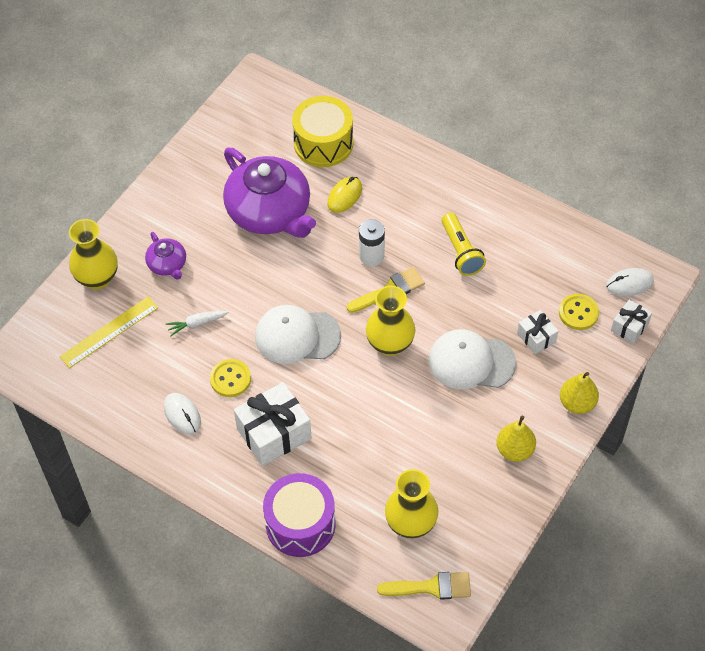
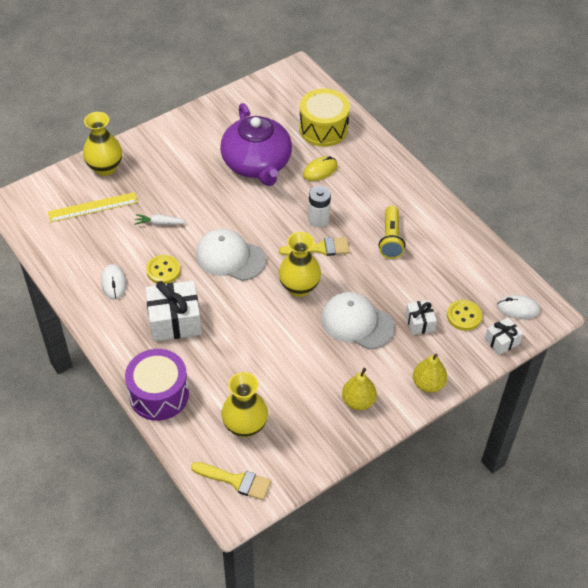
camera: 20 degrees right, 5 degrees down
(167, 264) = (161, 175): purple teapot -> none

